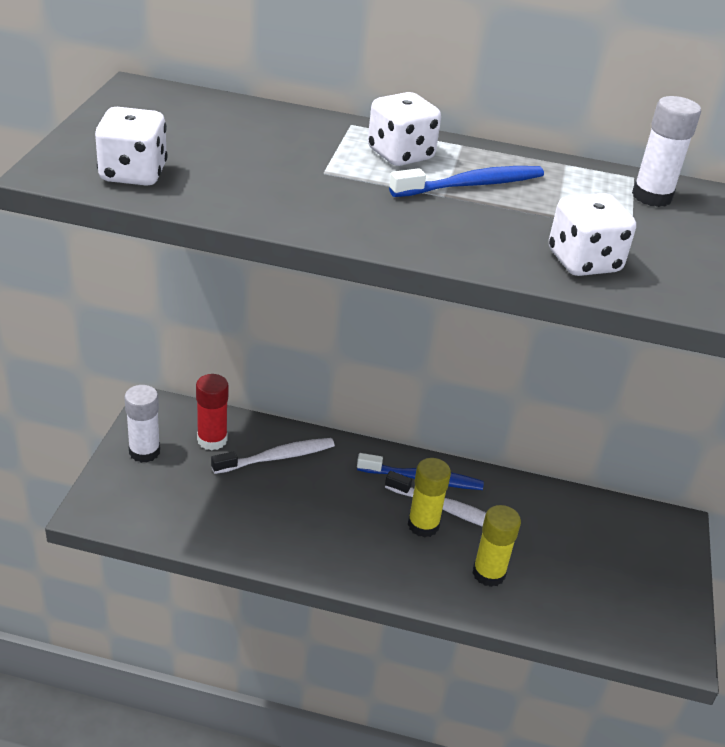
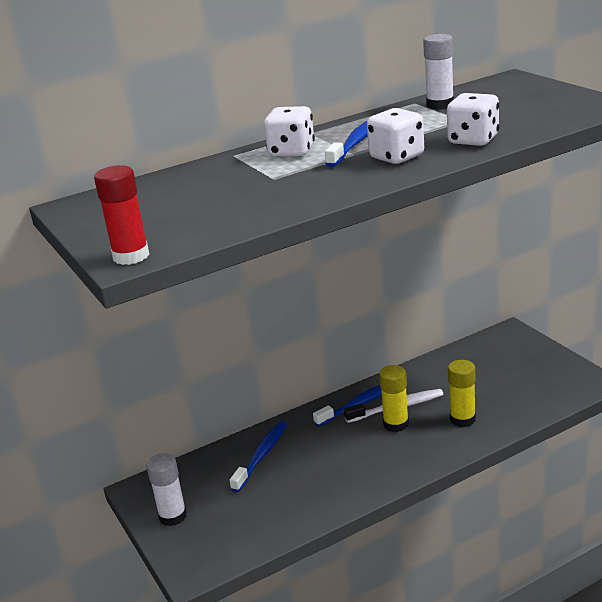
camera: 35 degrees left, 10 degrees down
(133, 174) = (175, 235): white dice -> white dice (397, 157)
(212, 440) = (206, 477): red glue stick -> red glue stick (131, 256)
(277, 457) = (261, 456): white toothbrush -> blue toothbrush

